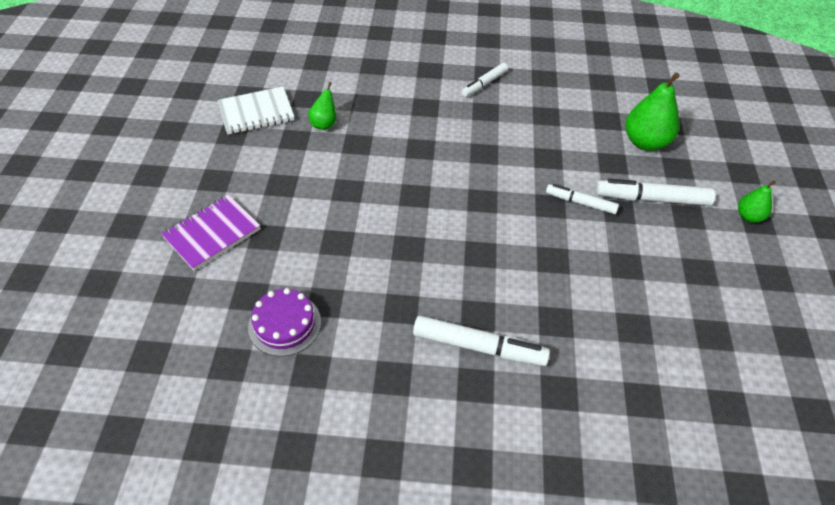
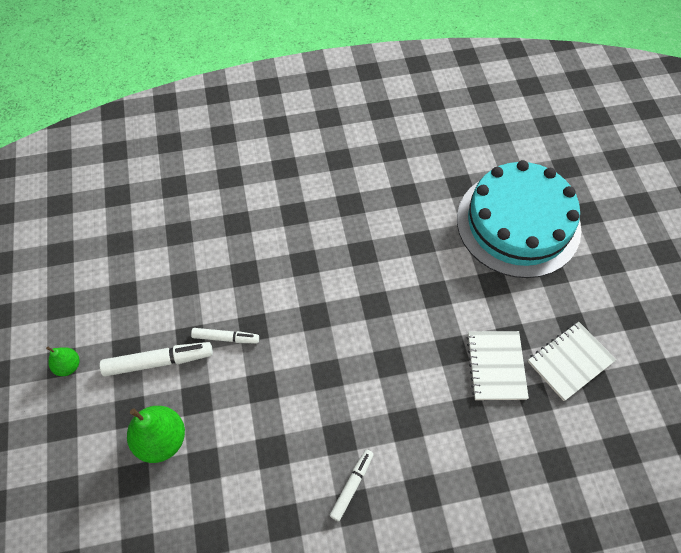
camera: 165 degrees right, 10 degrees up
(212, 233) = (518, 223): purple notebook -> turquoise cake
(284, 324) = (424, 173): purple cake -> none
(324, 124) = (496, 366): green pear -> white notebook
(479, 346) = (288, 191): white marker -> none

